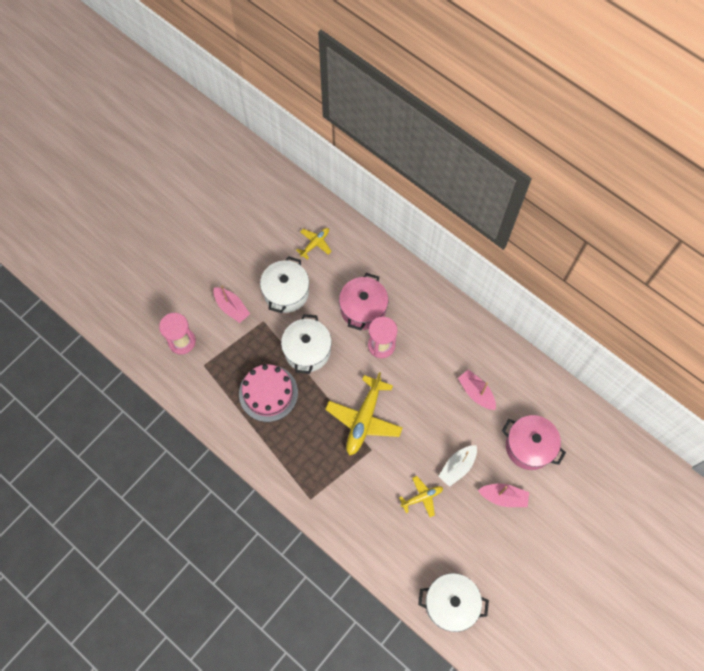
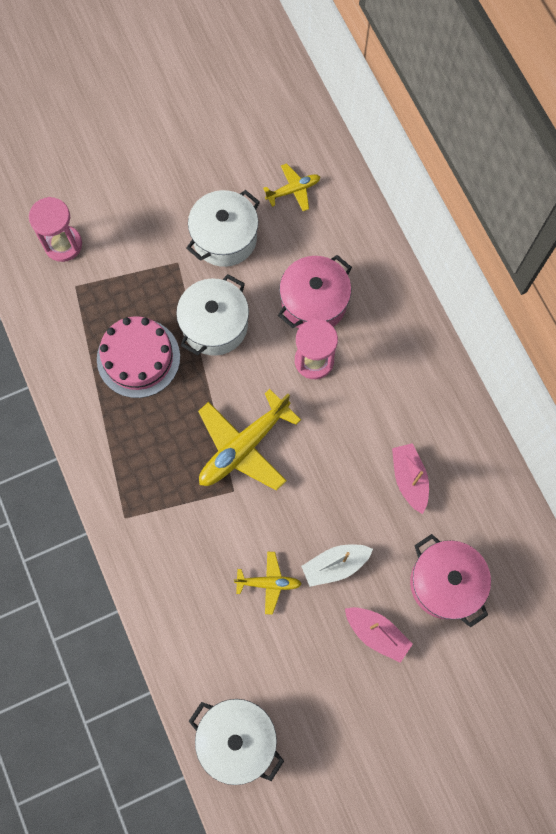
camera: 25 degrees right, 5 degrees up
(232, 308) = (146, 228): pink boat -> none

